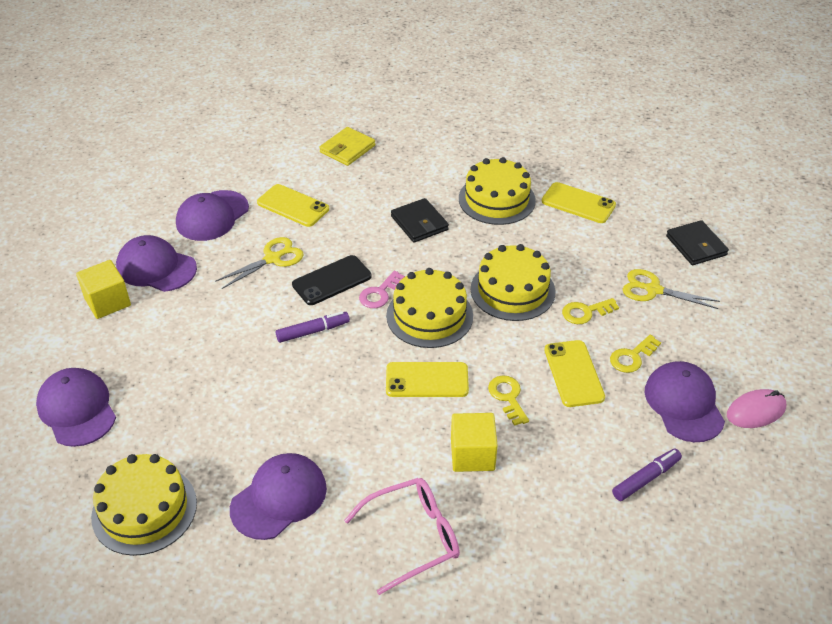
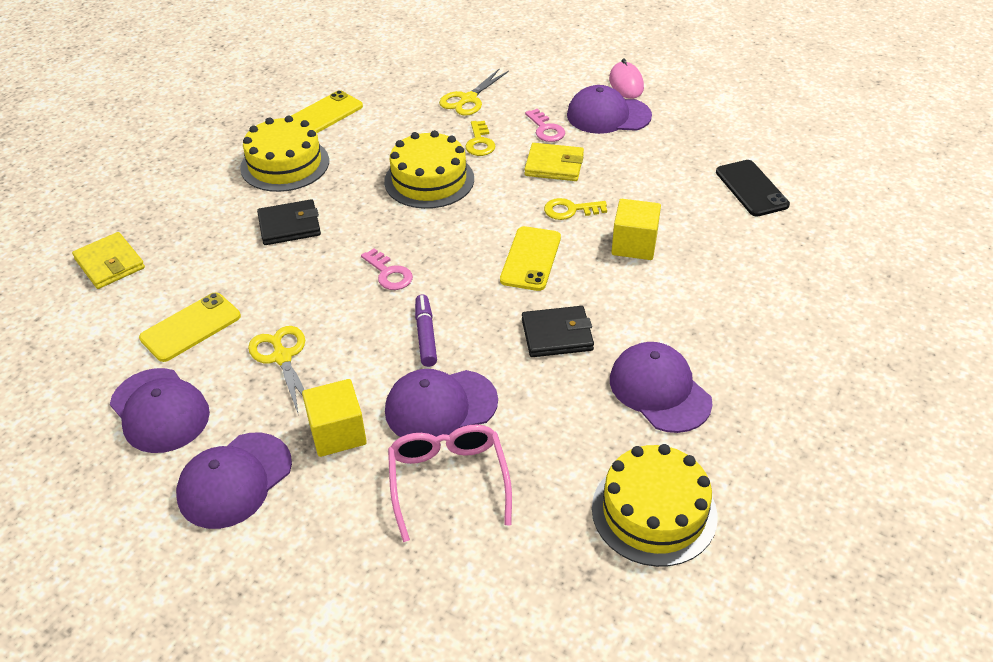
camera: 75 degrees left, 0 degrees up
(77, 409) = (475, 581): purple cap -> purple cap (440, 406)
(107, 302) = (278, 541): yellow cube -> yellow cube (337, 433)
(332, 280) = (349, 309): black phone -> black phone (751, 188)
(413, 537) = (722, 299): pink glasses -> pink glasses (448, 481)
(429, 315) = (440, 242): yellow cake -> none
(574, 373) = (554, 165): yellow phone -> yellow wallet
(632, 357) = (546, 129): yellow key -> pink key
(645, 478) = (682, 153): purple marker -> none
(696, 245) = (423, 64): black wallet -> black wallet (557, 335)

